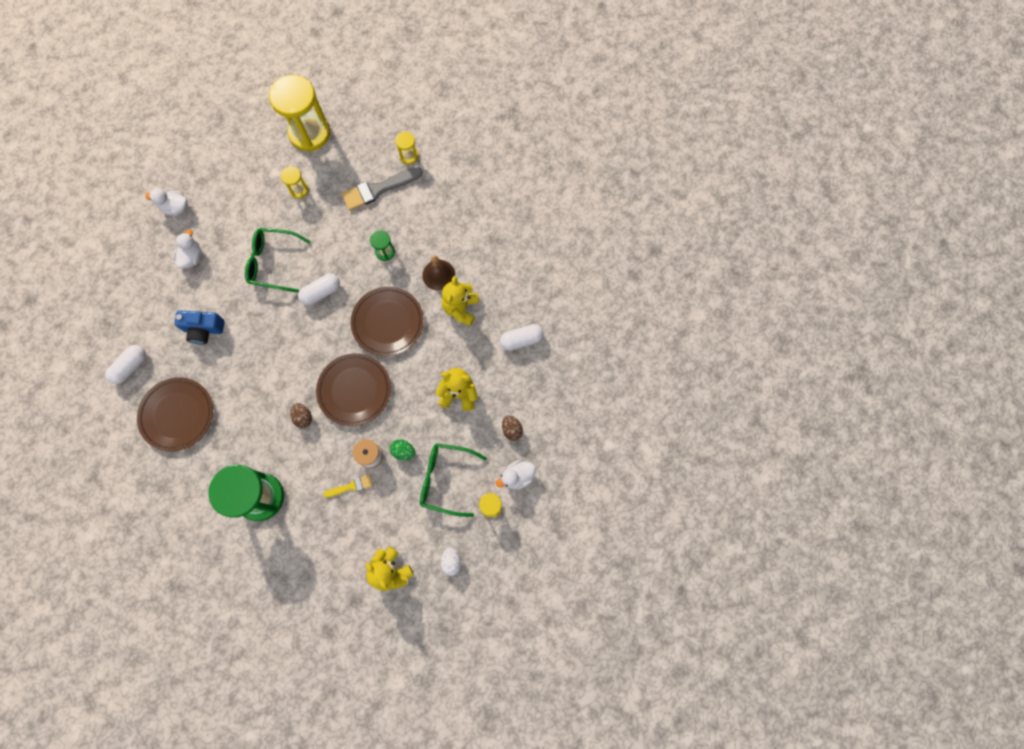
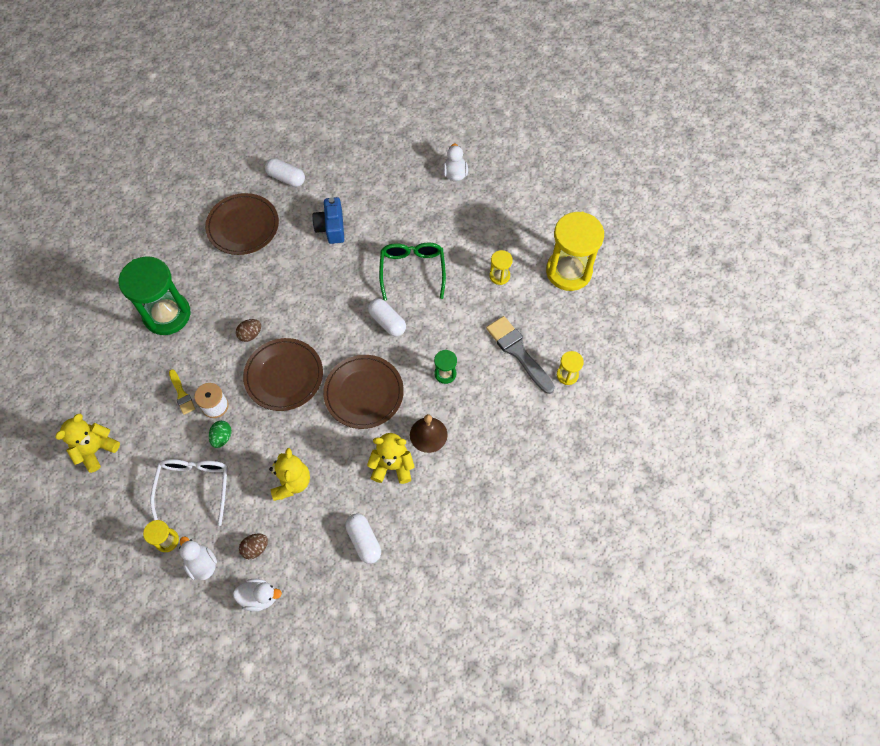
camera: 80 degrees right, 10 degrees down
(192, 257) = (405, 200): white duck -> white duck (259, 597)
(445, 479) = (194, 486): green glasses -> white glasses
(451, 561) = (106, 509): white egg -> none

